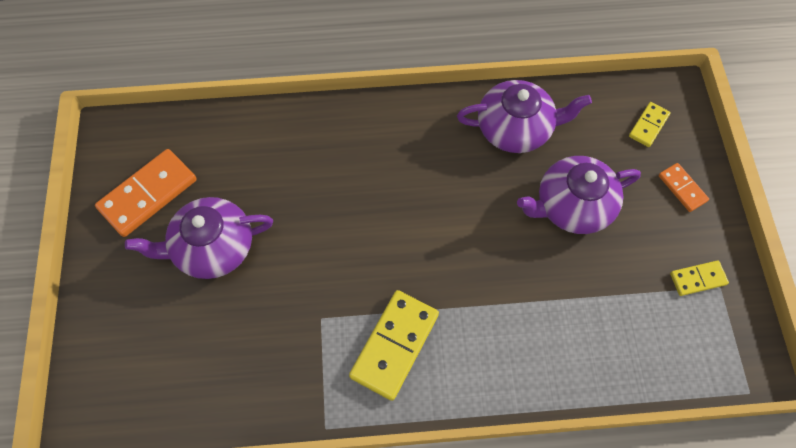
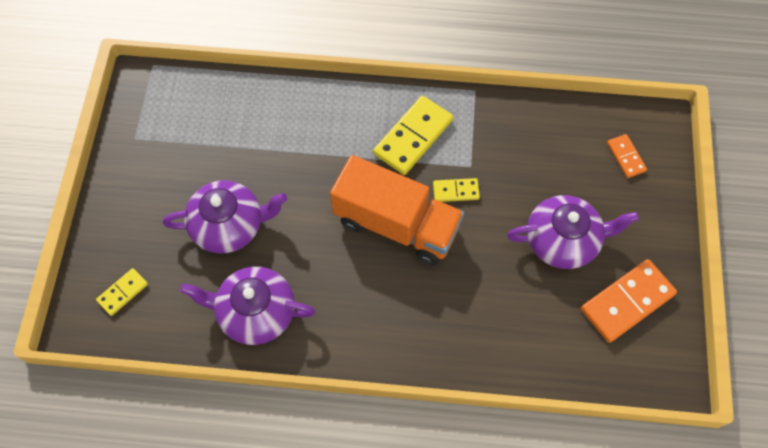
camera: 170 degrees left, 0 degrees up
(395, 235) = (396, 224): none -> orange truck
(682, 188) = (123, 225): orange domino -> orange domino (626, 157)
(698, 279) = (149, 147): yellow domino -> yellow domino (455, 191)

